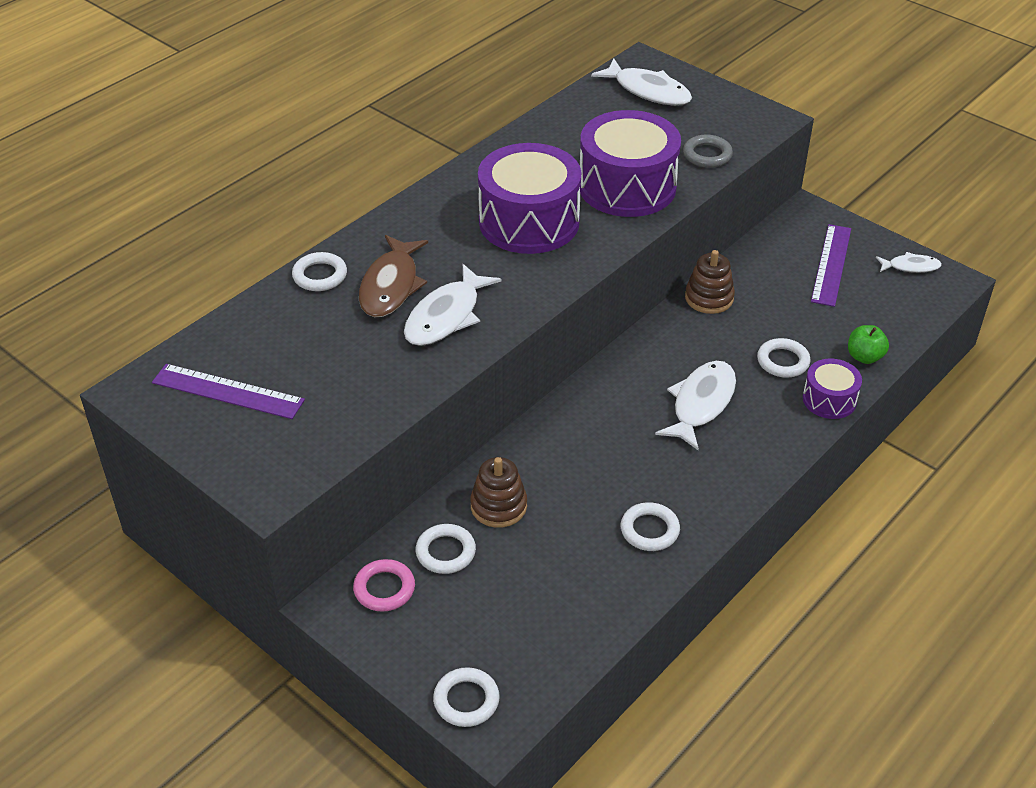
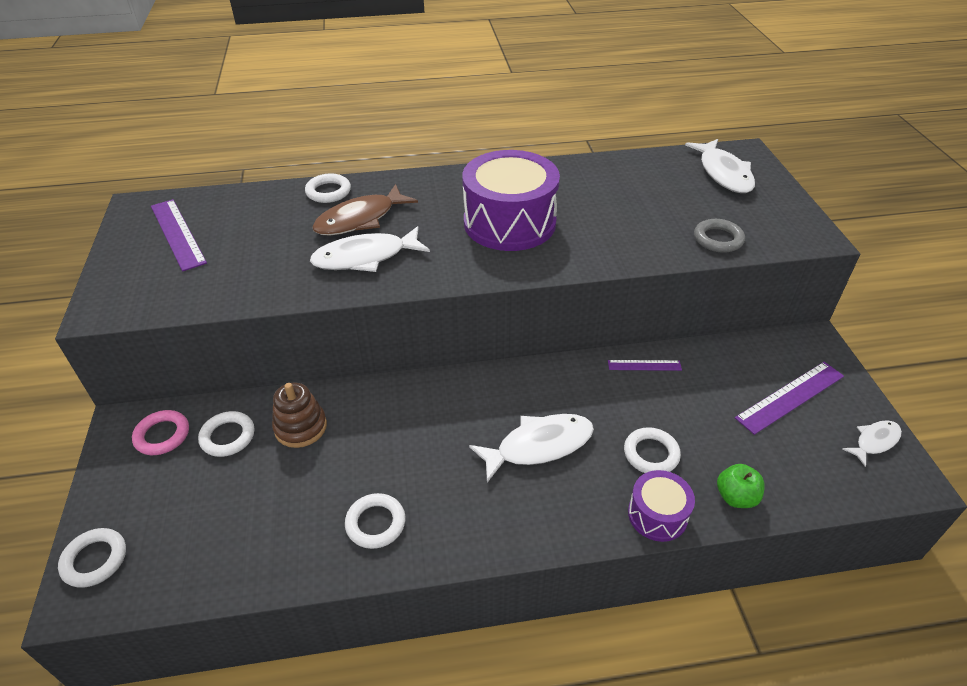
camera: 40 degrees right, 0 degrees up
(627, 187) = (618, 233): purple drum -> none
(709, 298) = (644, 365): brown stacking toy -> purple ruler
(910, 267) = (874, 441): white fish -> white fish turned 75 degrees counterclockwise

